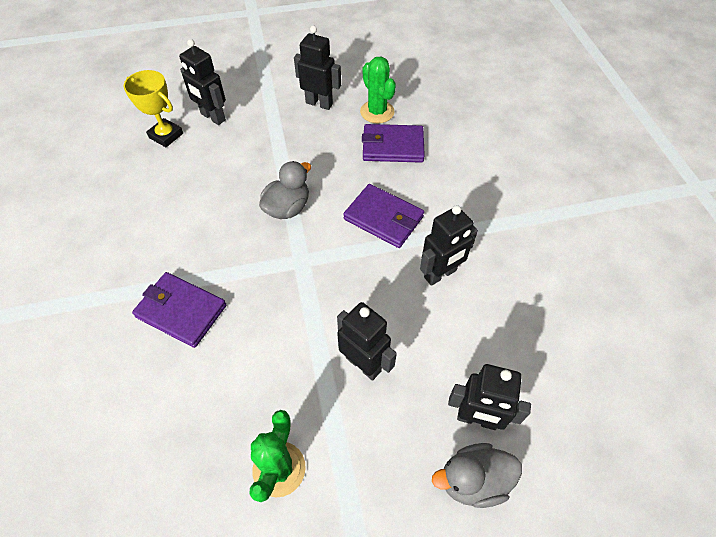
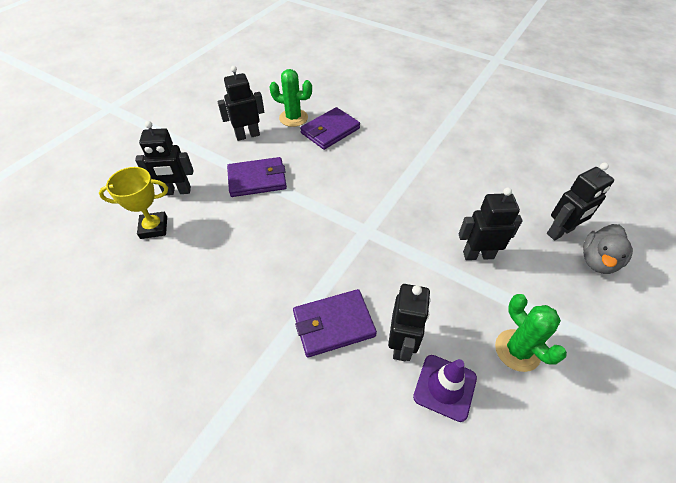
camera: 45 degrees left, 5 degrees down
(189, 433) = (445, 387): none -> purple traffic cone
(287, 208) = (314, 208): grey duck -> none
(383, 218) = (380, 172): purple wallet -> purple wallet (257, 179)
(440, 274) = (449, 178): black robot -> black robot (401, 344)

